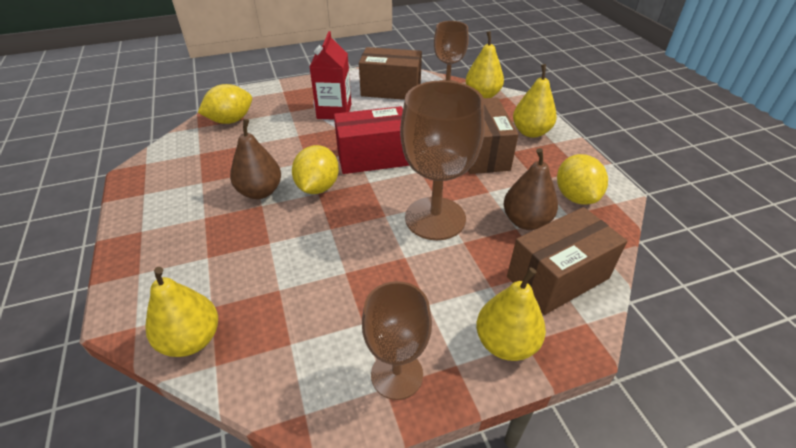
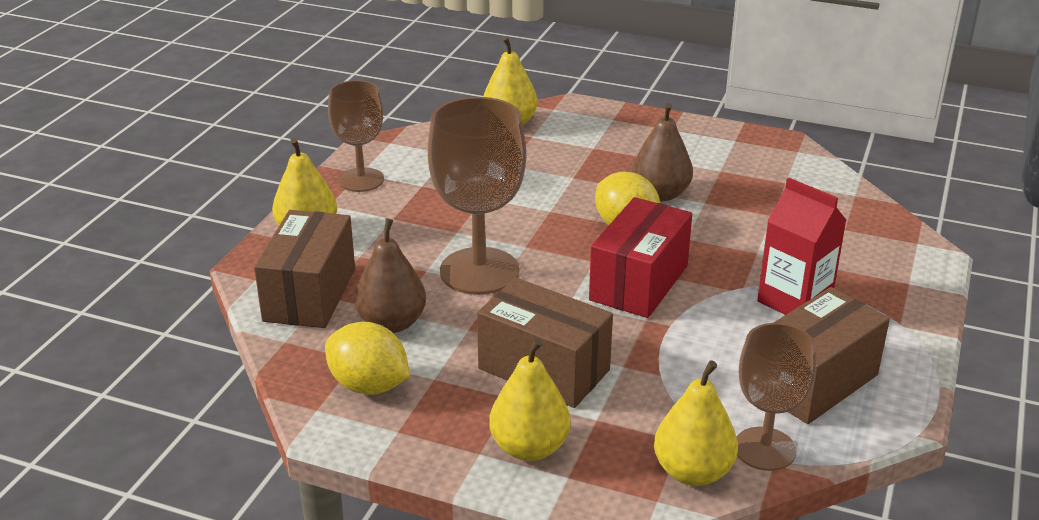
camera: 130 degrees right, 10 degrees down
(230, 120) = (850, 219): yellow lemon -> none

